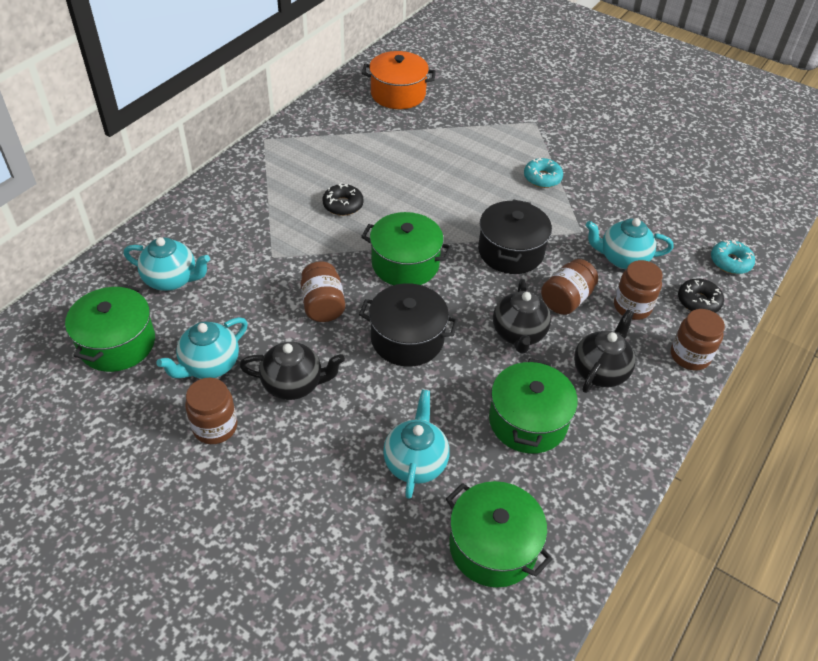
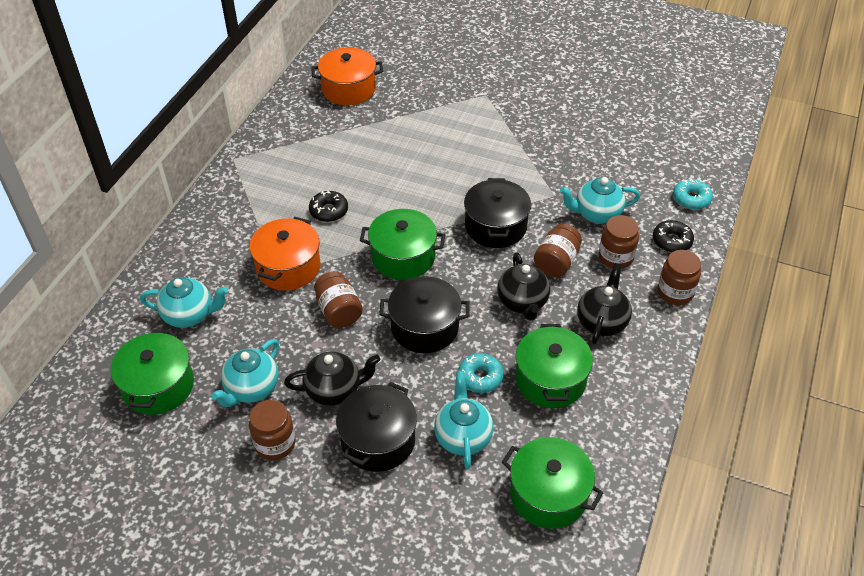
camera: 10 degrees left, 0 degrees up
(285, 252) = (288, 267): none -> orange pot
(323, 446) = (378, 440): none -> black pot
(542, 178) = (506, 149): turquoise donut -> turquoise donut (480, 377)

